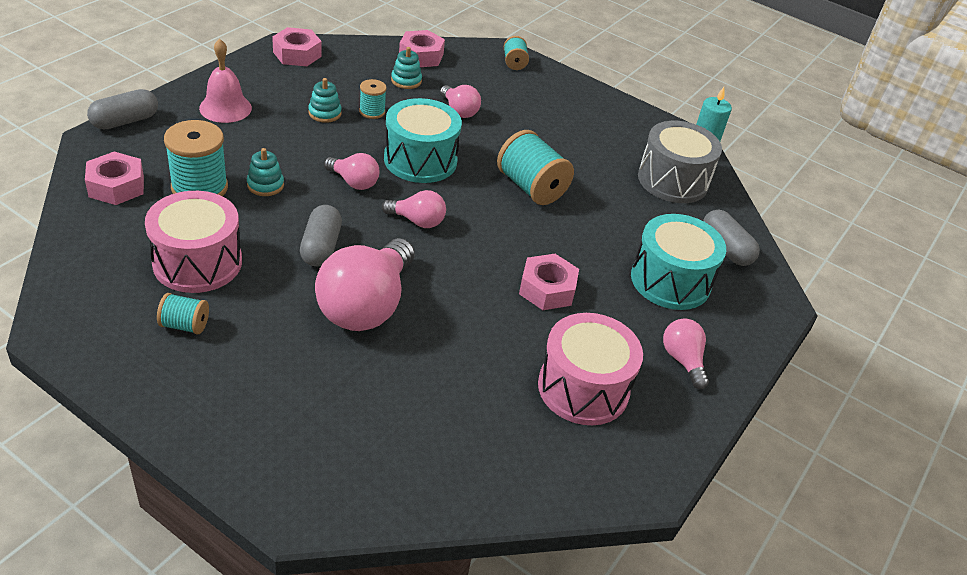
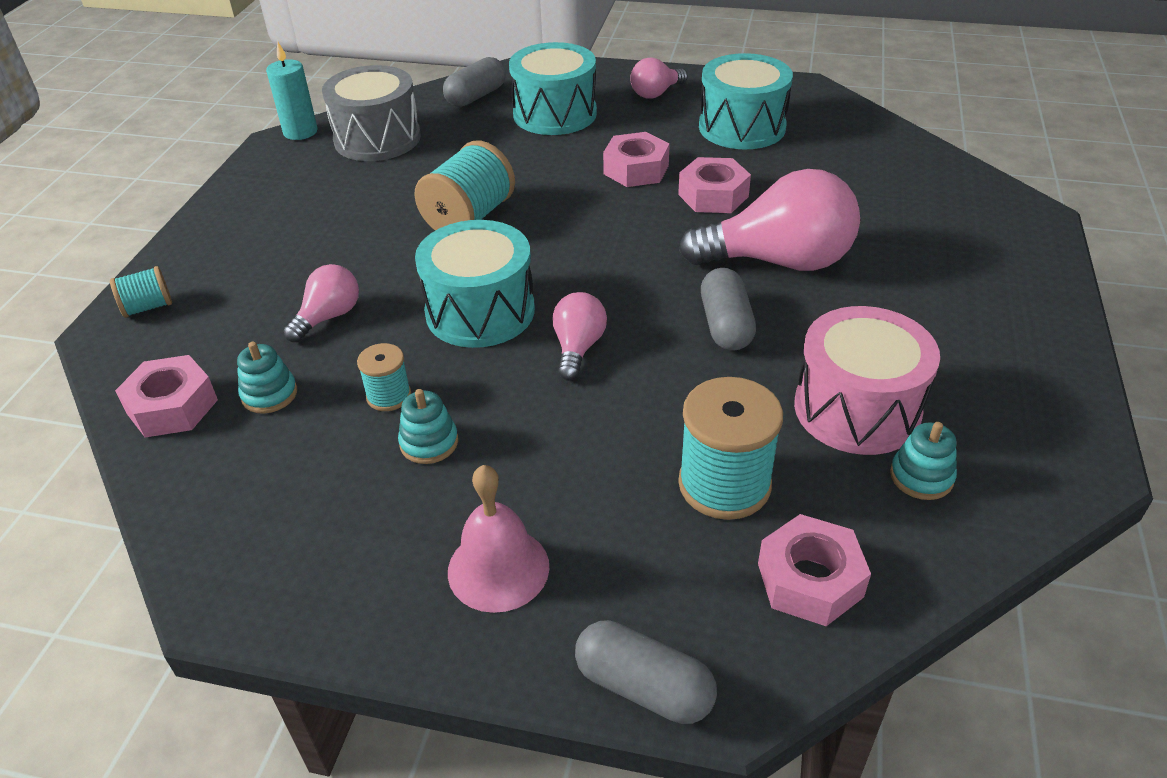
camera: 105 degrees left, 0 degrees up
(185, 325) = (951, 368): turquoise spool -> none
(265, 185) = (657, 423): turquoise stacking toy -> turquoise stacking toy (921, 477)
(297, 54) = (247, 564): pink nut -> pink nut (713, 195)
(321, 247) = (726, 325): grey capsule -> grey capsule turned 75 degrees counterclockwise
(417, 221) = (608, 274): pink light bulb -> none
(583, 388) = (742, 127): pink drum -> turquoise drum

